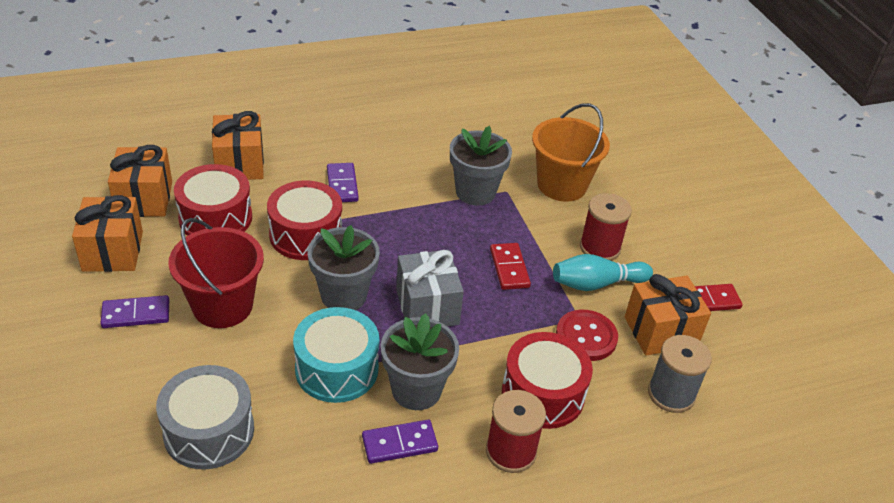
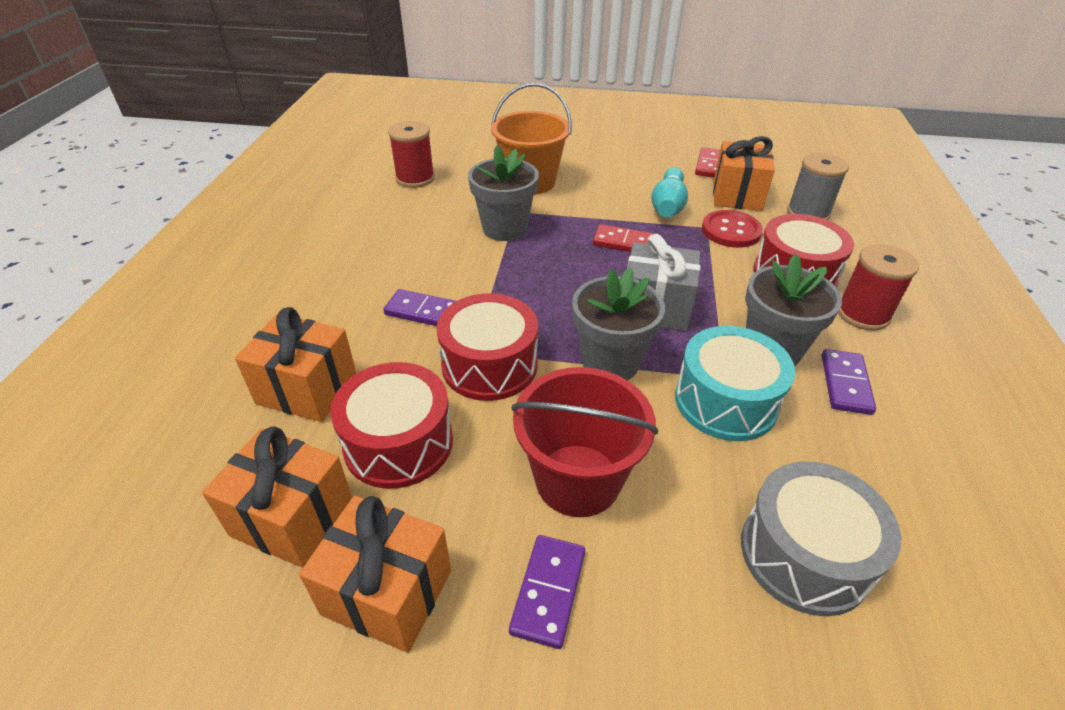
camera: 60 degrees left, 0 degrees up
(600, 247) = (624, 190): red spool -> red spool (415, 178)

